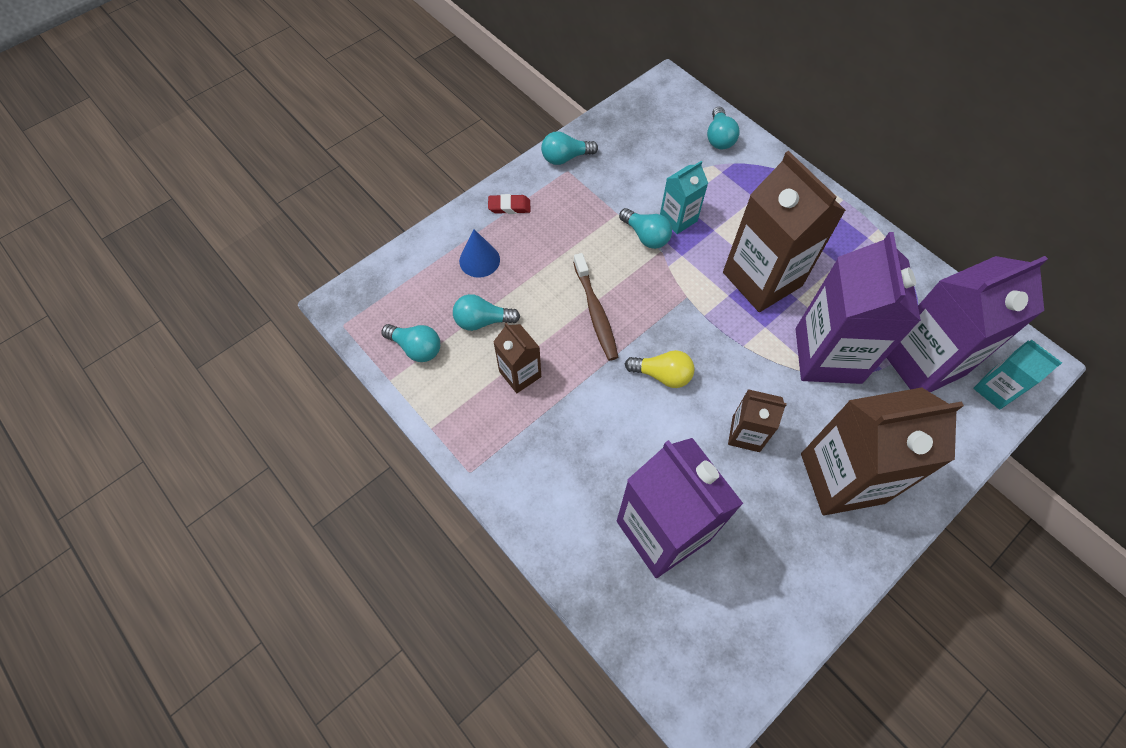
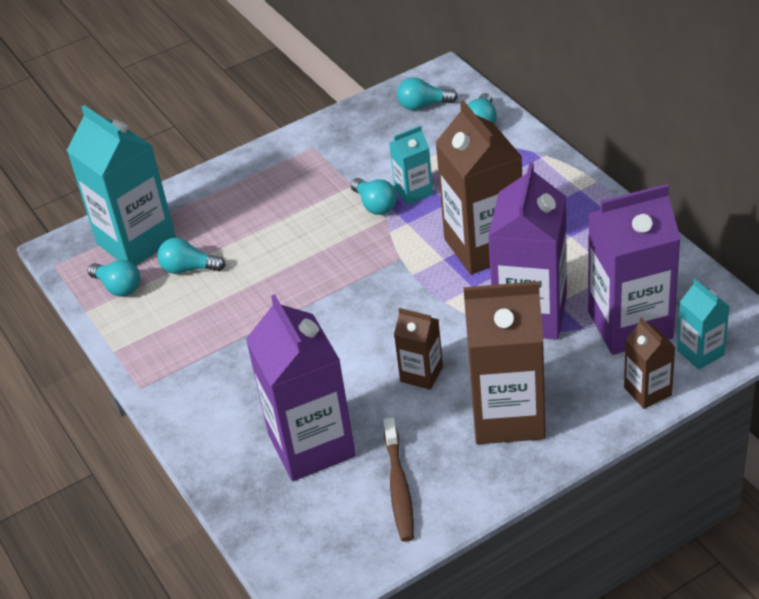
camera: 15 degrees right, 20 degrees down
(421, 291) = (136, 241): none -> turquoise carton
(479, 260) = (201, 219): blue cone -> none
(509, 206) = (244, 175): red eraser -> none
(520, 374) = (212, 313): brown carton -> brown carton (647, 391)
(565, 157) = (314, 136): turquoise light bulb -> turquoise light bulb (423, 105)
(595, 312) = (303, 266): brown toothbrush -> brown toothbrush (399, 486)
(662, 375) = (353, 321): yellow light bulb -> none

